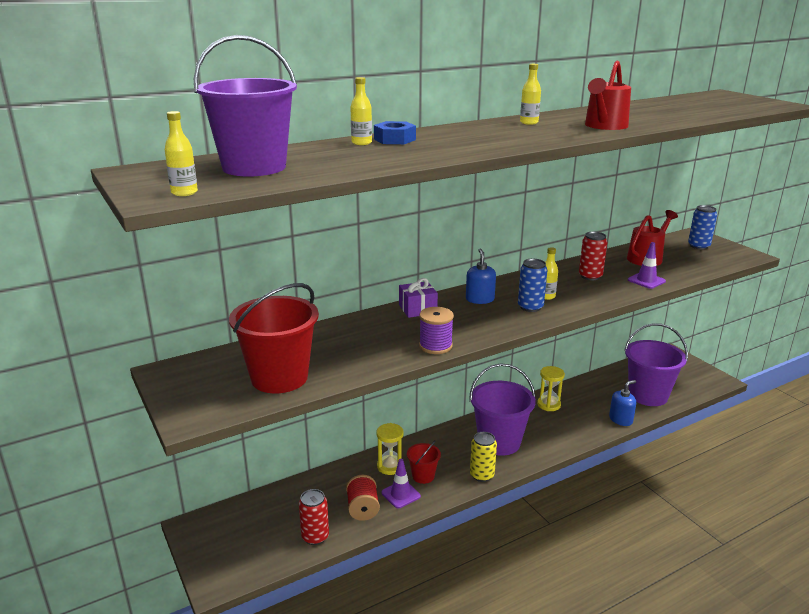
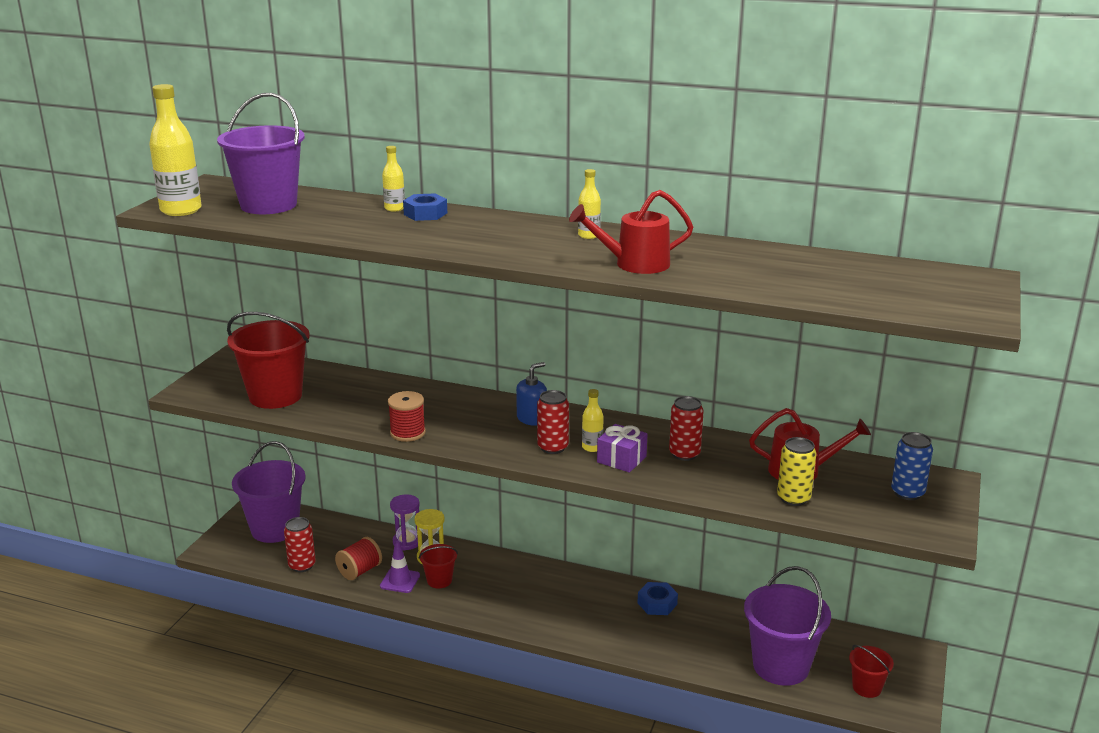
camera: 50 degrees right, 0 degrees up
(184, 193) = (181, 210): yellow bottle -> yellow bottle, size x1.95
(355, 468) = (407, 542): none -> purple hourglass
(417, 309) = (467, 400): purple gift -> purple gift (621, 459)
(435, 346) = (407, 433): purple spool -> red spool
(482, 475) = (480, 612): yellow can -> yellow can (793, 498)
(499, 442) = (546, 600): purple bucket -> purple bucket (275, 529)
(530, 307) = (553, 447): blue can -> red can
(548, 404) = (657, 603): yellow hourglass -> blue nut
(620, 419) = (697, 663): blue soap dispenser -> none
(646, 280) = (728, 488): purple traffic cone -> none
(688, 380) = (866, 687): none -> red bucket

